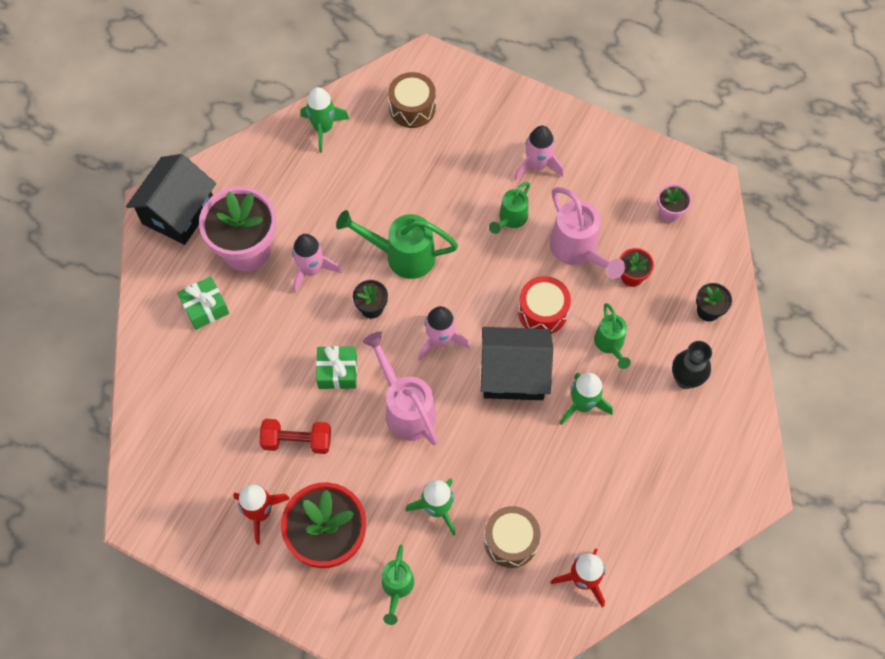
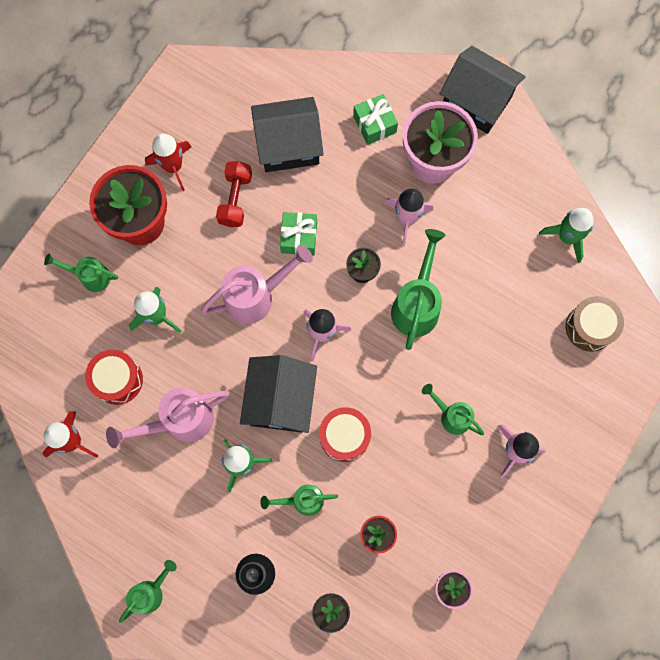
camera: 95 degrees right, 10 degrees up
(232, 392) = (288, 145): none -> black house
(511, 541) = (118, 380): brown drum -> red drum
(578, 250) = (410, 481): pink watering can -> pink watering can (180, 421)
(722, 477) = (151, 592): none -> green watering can

